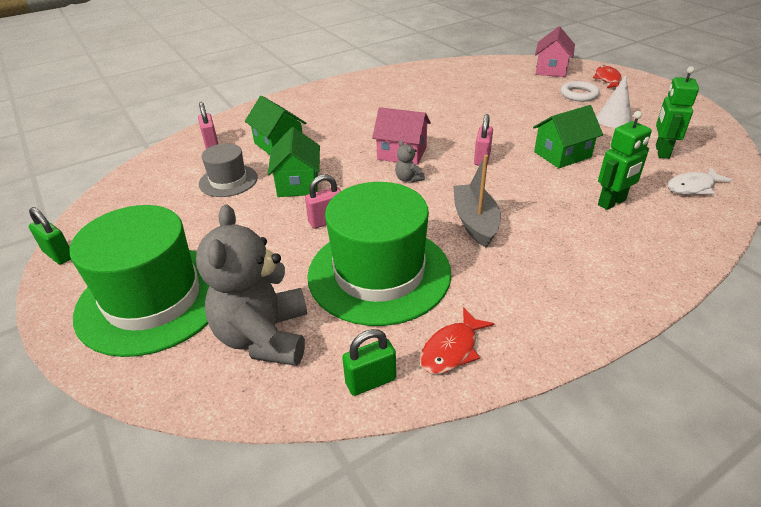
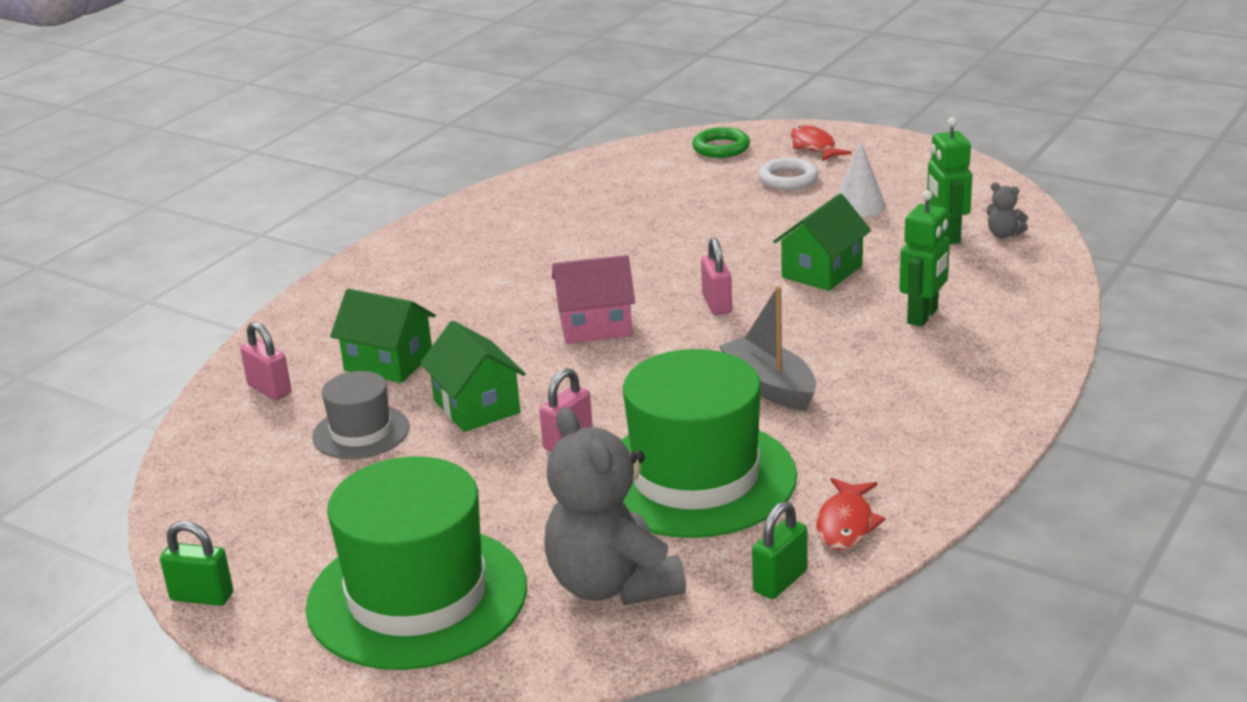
camera: 25 degrees left, 10 degrees down
(408, 179) = (635, 357): grey teddy bear -> grey teddy bear (1003, 234)
(551, 69) = (721, 148): pink house -> green ring
(693, 187) = (1007, 272): white fish -> none

